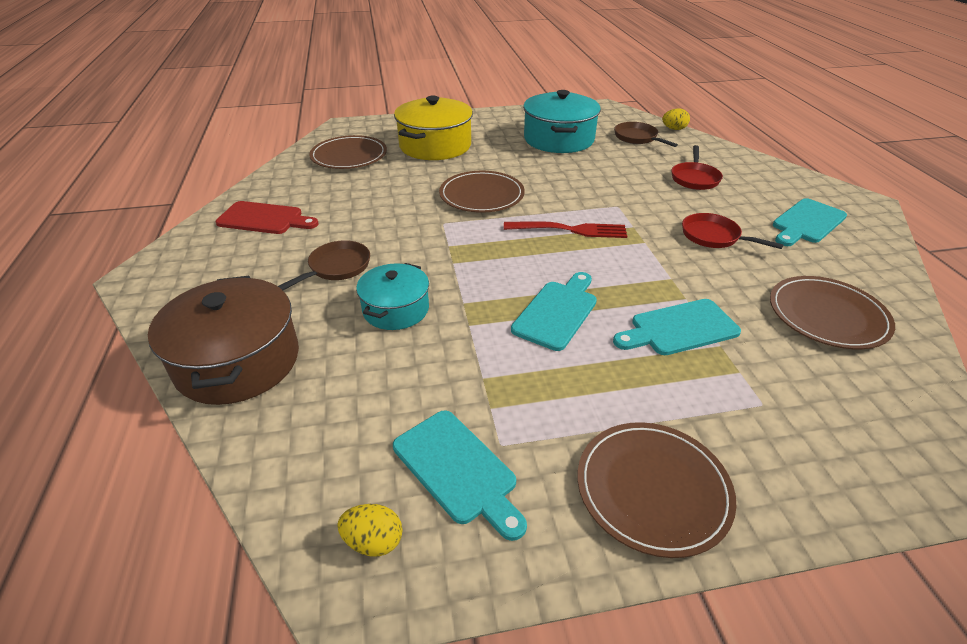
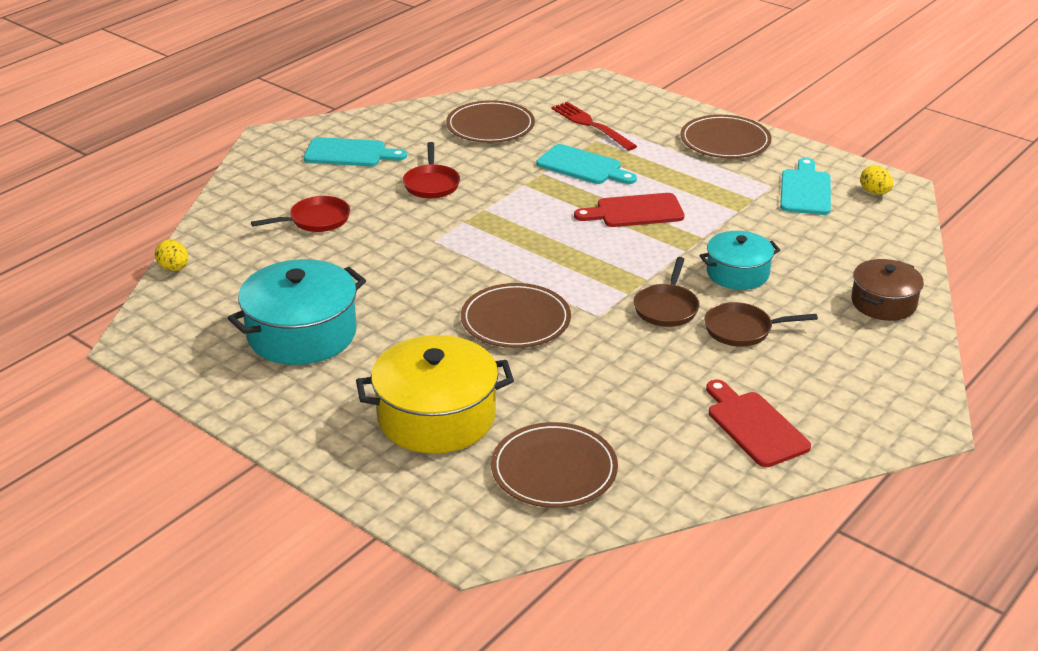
camera: 130 degrees left, 5 degrees down
(238, 361) = (883, 303): brown pot -> brown pot, size x0.61
(557, 312) = (635, 211): turquoise cutting board -> red cutting board
(570, 230) = (513, 247): red fork -> red fork (591, 125)
(637, 138) = (234, 283): brown pan -> brown pan (666, 308)

